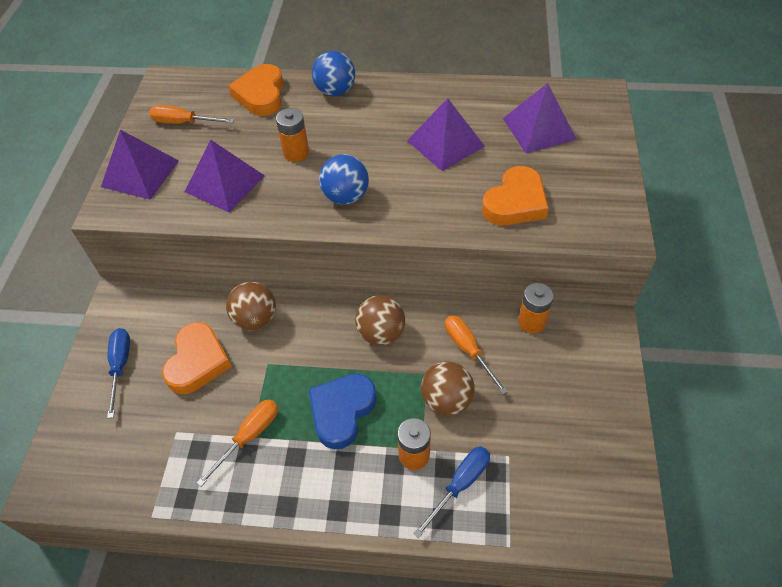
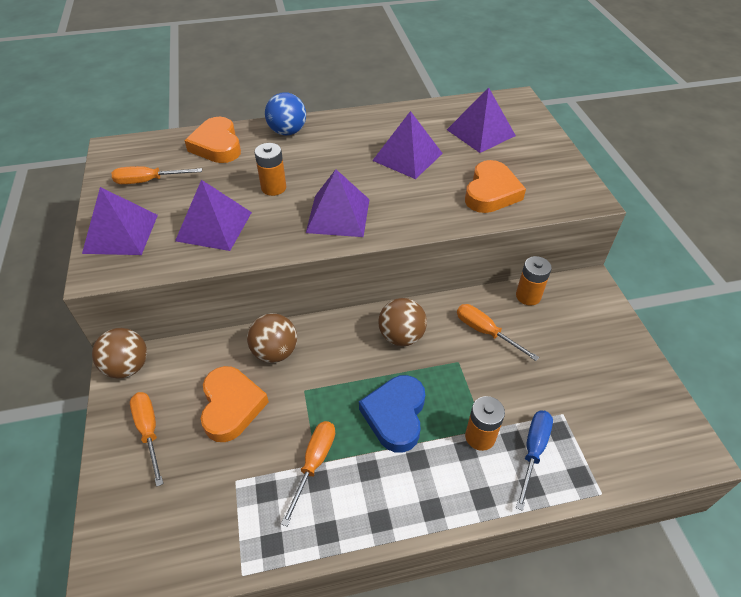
camera: 20 degrees left, 5 degrees down
(120, 366) = (149, 431): blue screwdriver -> orange screwdriver
(346, 196) = (338, 215): blue ball -> purple pyramid
(446, 400) = (486, 380): brown ball -> brown ball (128, 367)

